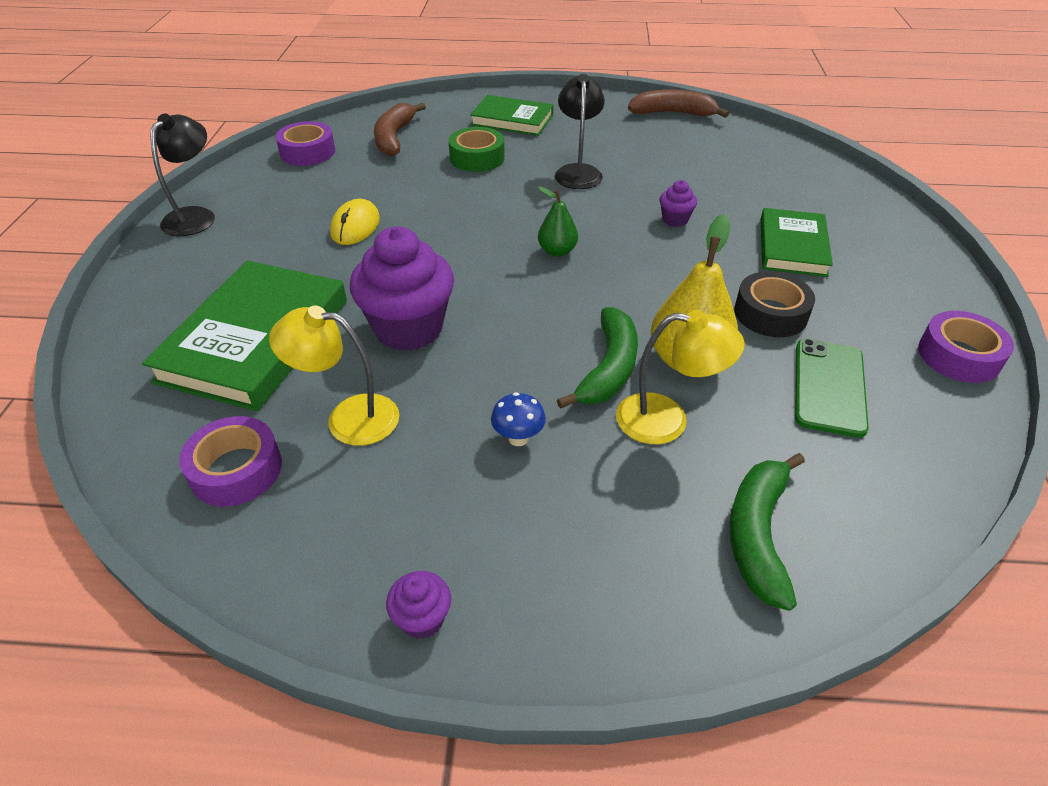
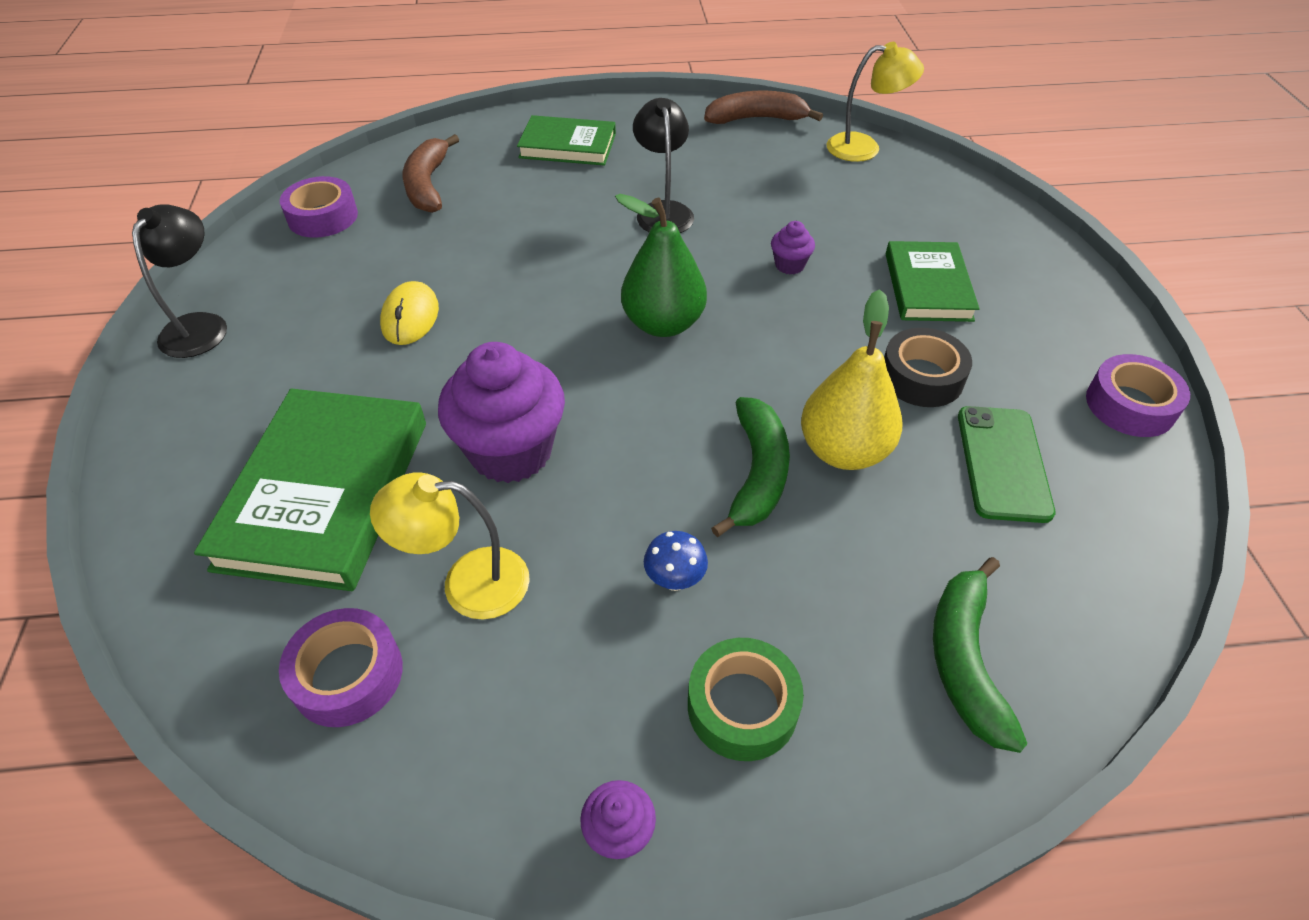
camera: 10 degrees left, 5 degrees up
(477, 158) = (537, 204): green tape -> green tape (742, 706)
(557, 251) = (663, 324): green pear -> green pear, size x1.76
(667, 420) = (837, 532): yellow lamp -> yellow lamp (864, 148)

